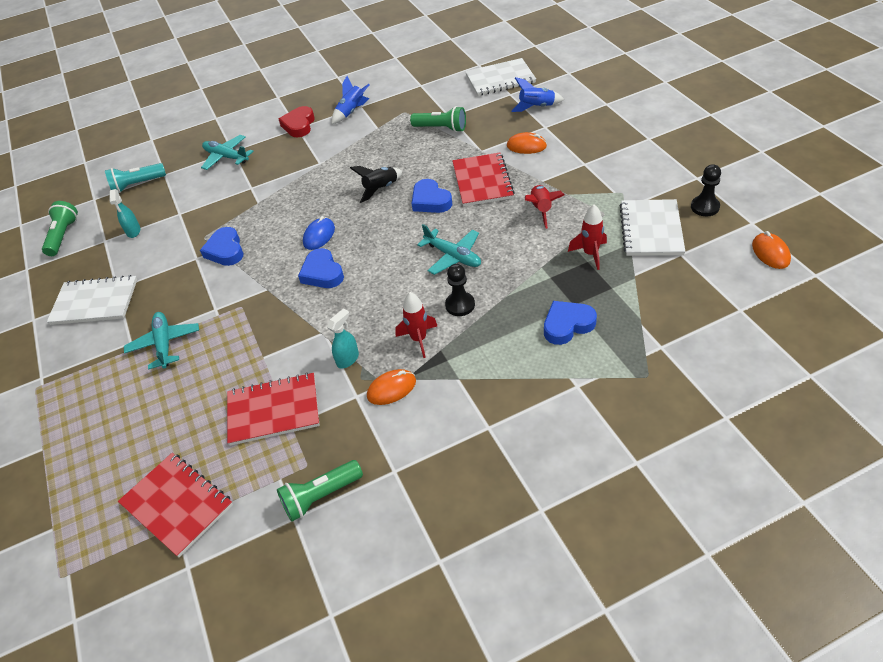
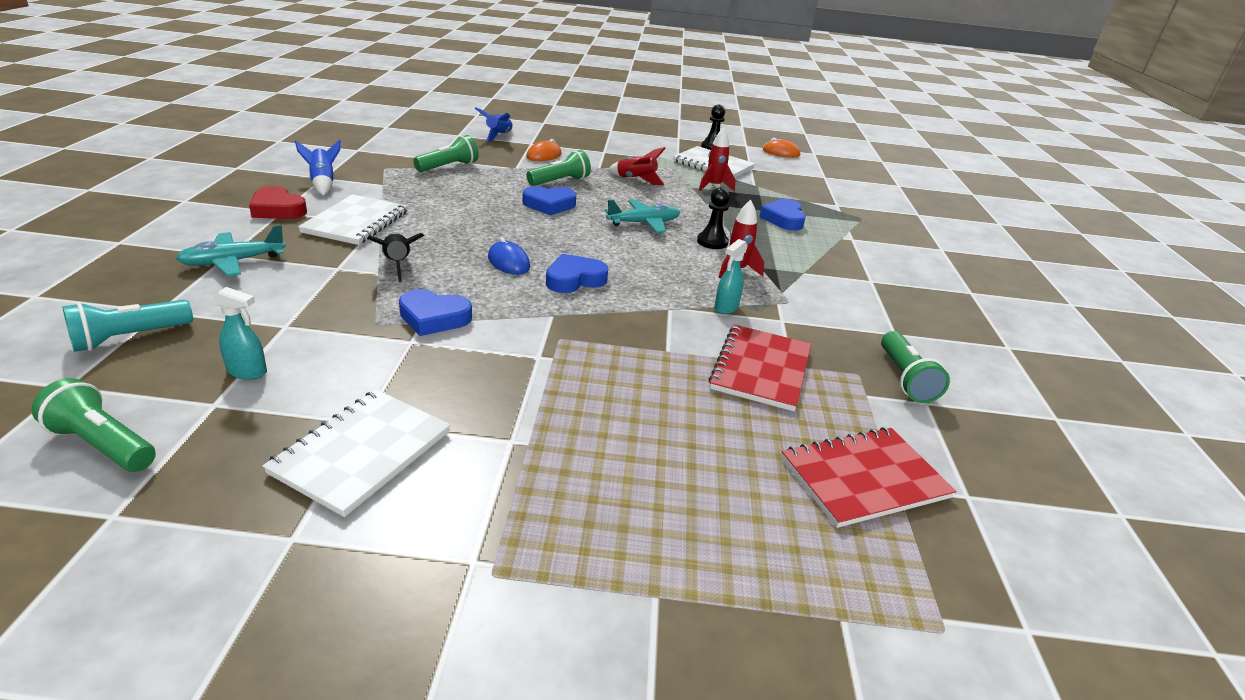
camera: 70 degrees left, 15 degrees down
(137, 185) = (129, 338): turquoise flashlight -> turquoise flashlight turned 45 degrees clockwise
(164, 344) = (555, 411): turquoise plane -> none
(322, 273) = (574, 279): blue heart -> blue heart turned 150 degrees clockwise
(348, 359) = (726, 308): turquoise spray bottle -> turquoise spray bottle turned 120 degrees counterclockwise
(381, 189) = (488, 215): black rocket -> black rocket (397, 265)
(391, 389) = (789, 302): orange mouse -> none
(482, 181) = (560, 181): red notebook -> green flashlight
(500, 79) = (428, 129): white notebook -> white notebook (356, 222)

